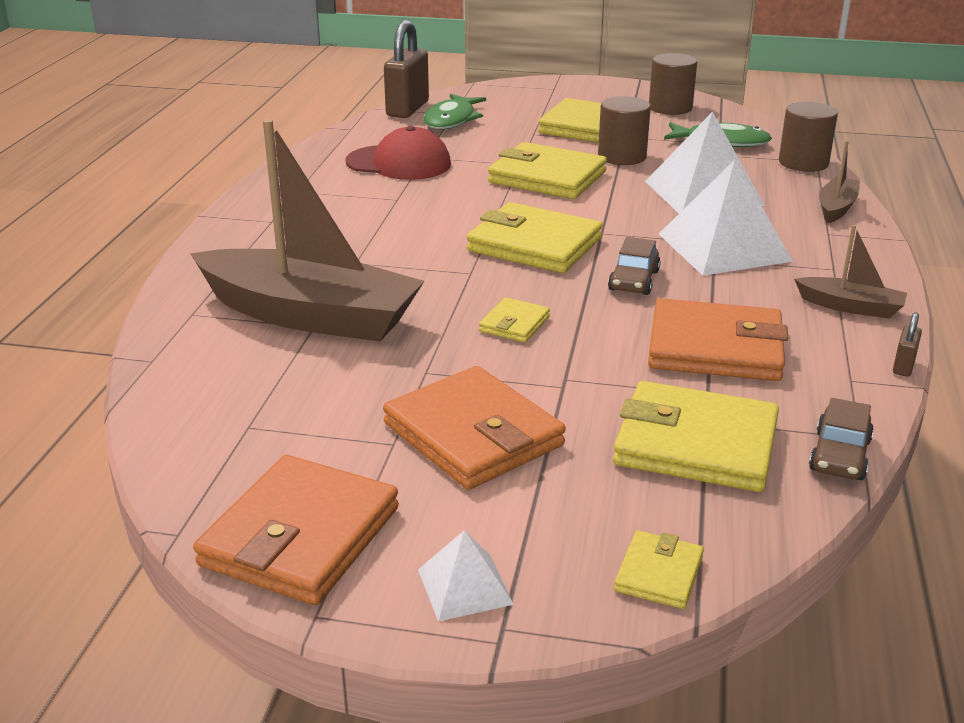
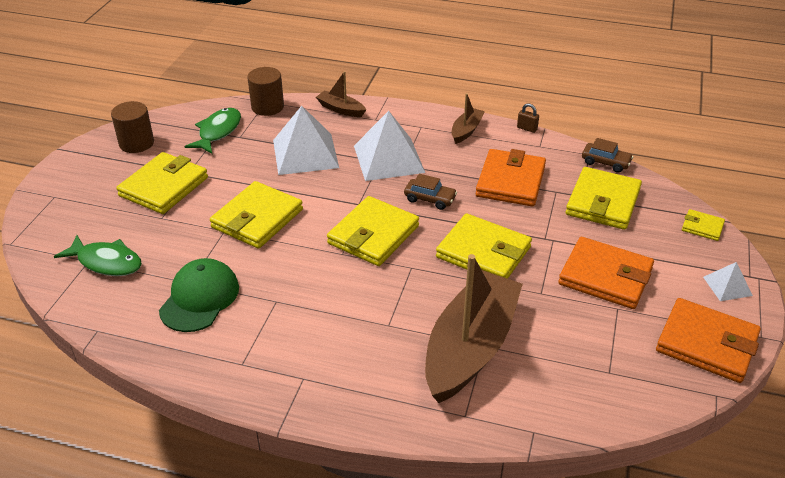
camera: 85 degrees left, 10 degrees up
(399, 163) = (200, 298): red cap -> green cap
(407, 109) = (61, 290): brown padlock -> none
(473, 435) = (605, 276): orange wallet -> orange wallet turned 60 degrees clockwise
(514, 324) = (483, 252): yellow wallet -> yellow wallet, size x2.03
(622, 157) = (229, 179): brown cylinder -> none

